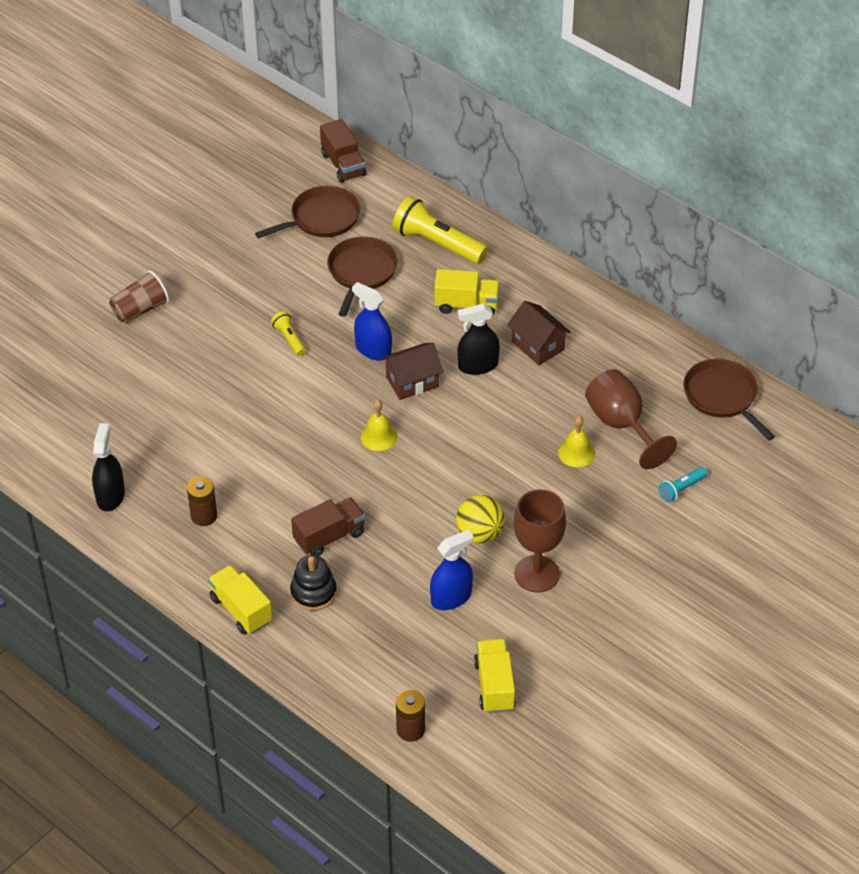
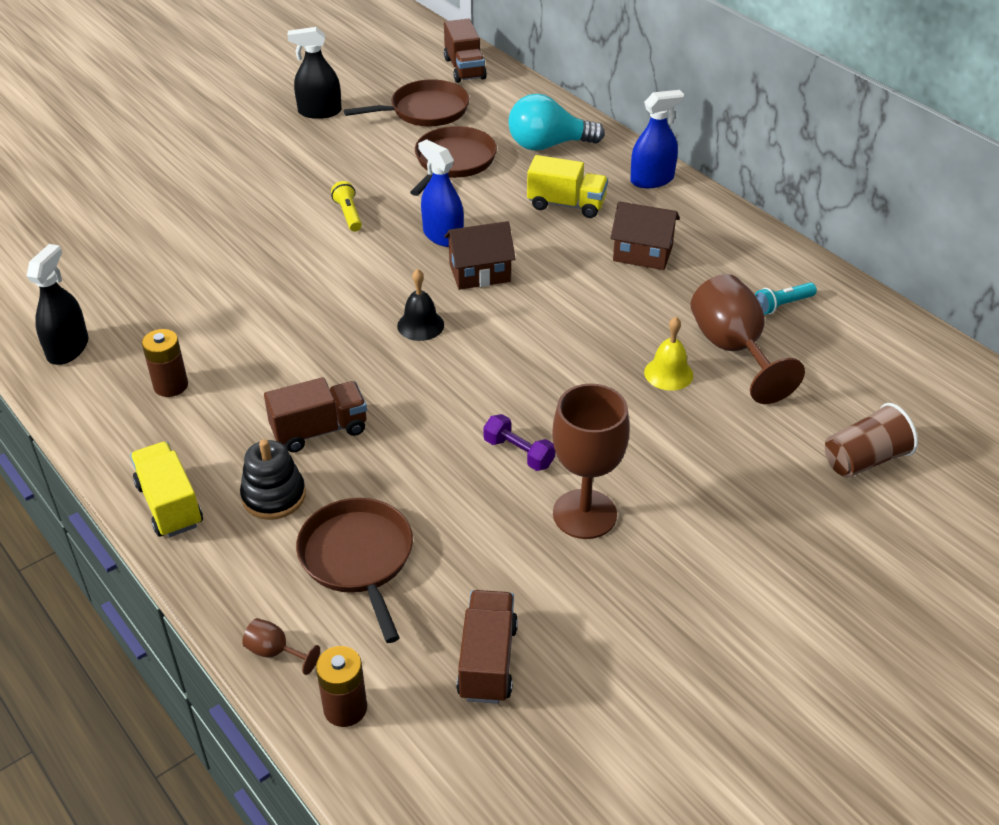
camera: 10 degrees right, 5 degrees down
(140, 310) = (192, 170): brown cup -> brown cup (864, 460)
(353, 701) = (275, 652): none -> brown goblet
(378, 436) = (420, 325): yellow bell -> black bell
(437, 243) = (548, 145): yellow flashlight -> turquoise light bulb
(451, 597) = (458, 528): blue spray bottle -> blue spray bottle (652, 180)
(478, 365) = (564, 265): black spray bottle -> black spray bottle (320, 112)
(480, 534) = (518, 453): yellow ball -> purple dumbbell
(494, 686) = (487, 661): yellow truck -> brown truck
(538, 345) = (642, 253): brown house -> brown house turned 45 degrees counterclockwise
(681, 489) = (803, 434): turquoise flashlight -> turquoise flashlight (782, 305)
(722, 396) = (870, 333): brown pan -> brown pan (358, 558)

